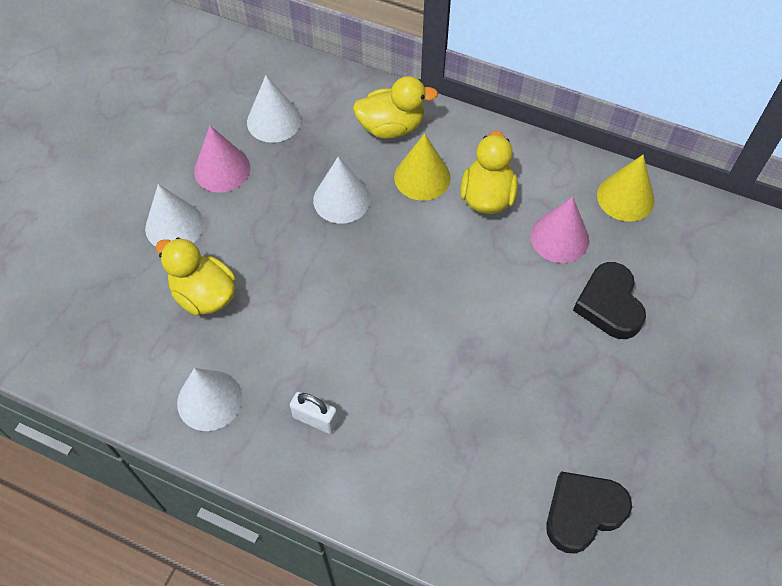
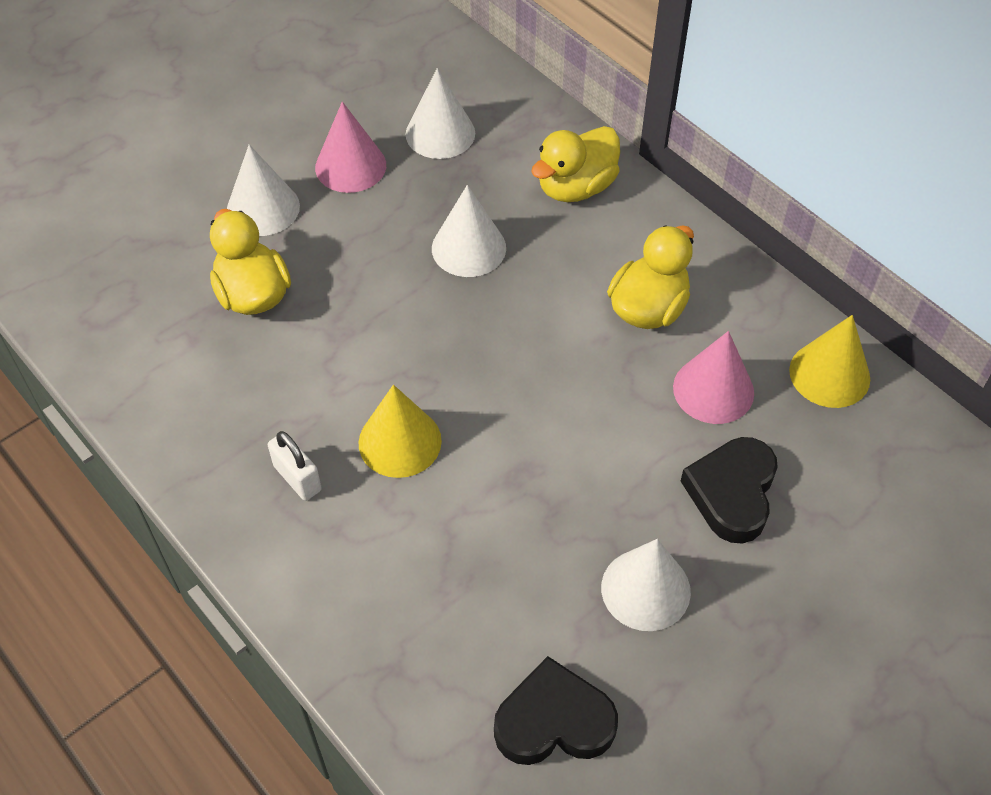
camera: 25 degrees right, 5 degrees down
(209, 400) = (193, 409): white cone -> white cone (645, 589)
(391, 127) = (576, 187): yellow duck -> yellow duck turned 120 degrees clockwise
(422, 177) = (580, 257): yellow cone -> yellow cone (400, 441)

